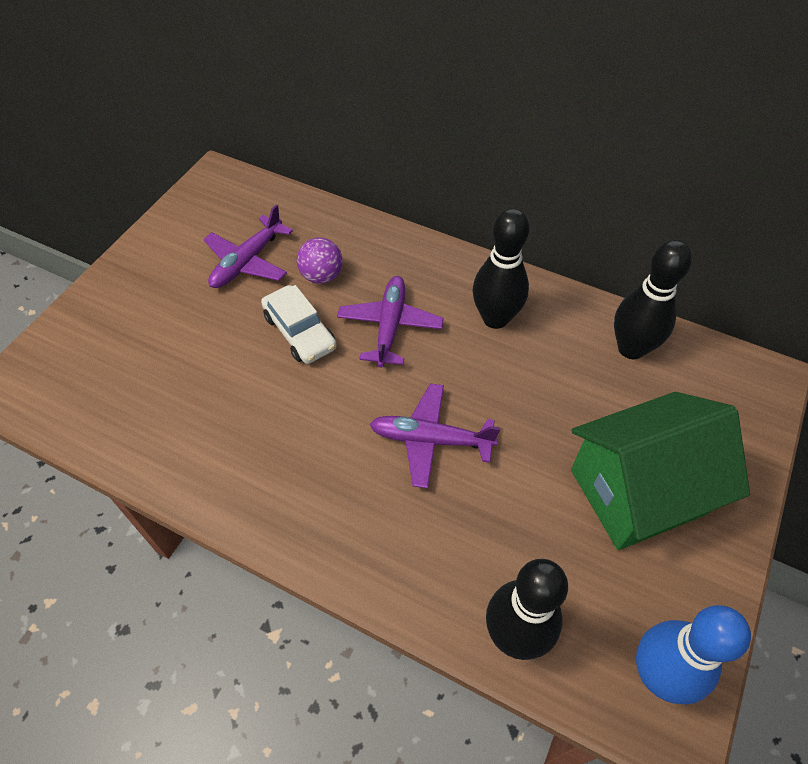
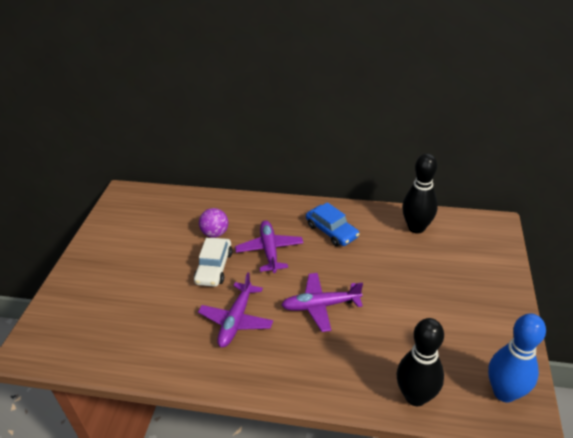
camera: 15 degrees left, 15 degrees down
(247, 262) = (163, 236): purple plane -> purple plane (236, 320)
(300, 332) = (214, 267): white car -> white car turned 60 degrees clockwise
(495, 318) = (331, 231): black bowling pin -> blue car
(637, 491) = (452, 301): green house -> none

